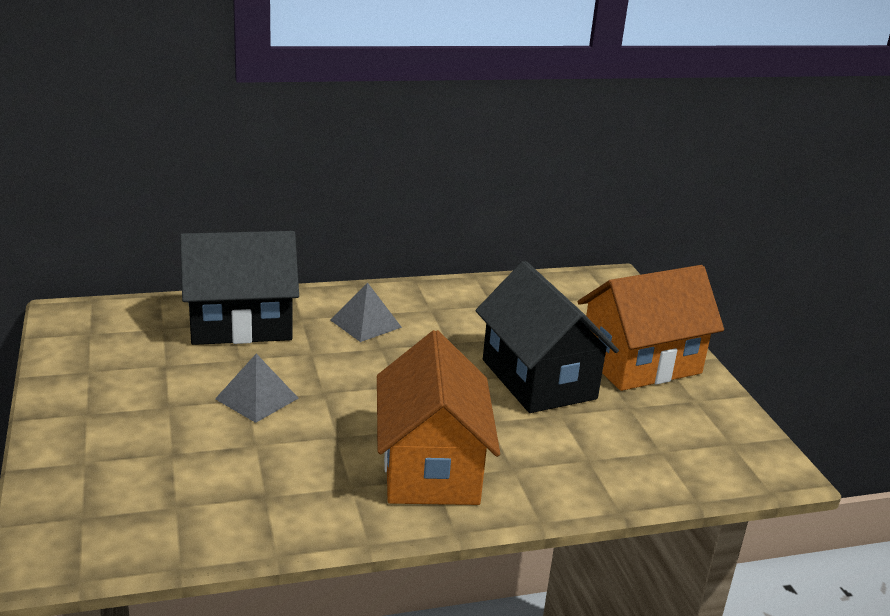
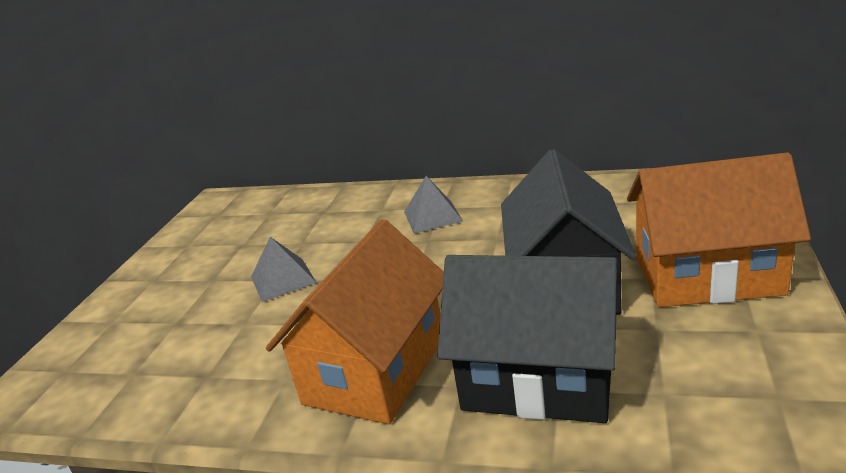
camera: 35 degrees right, 0 degrees up
(240, 324) = (328, 212): black house -> black house (538, 379)

